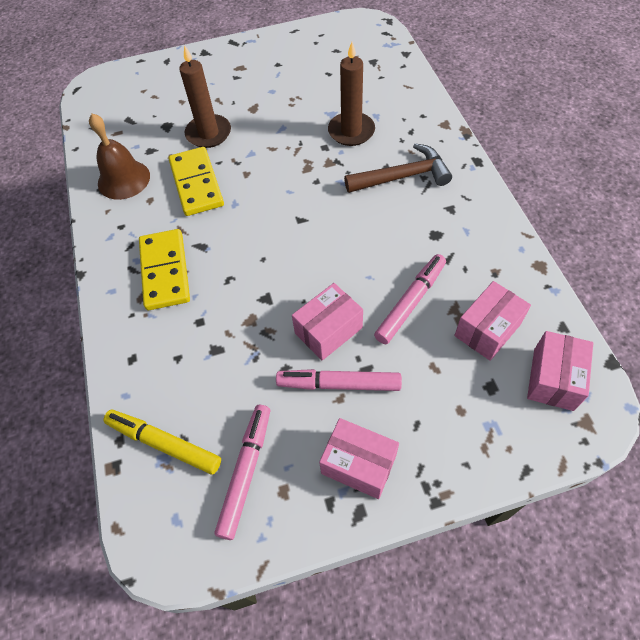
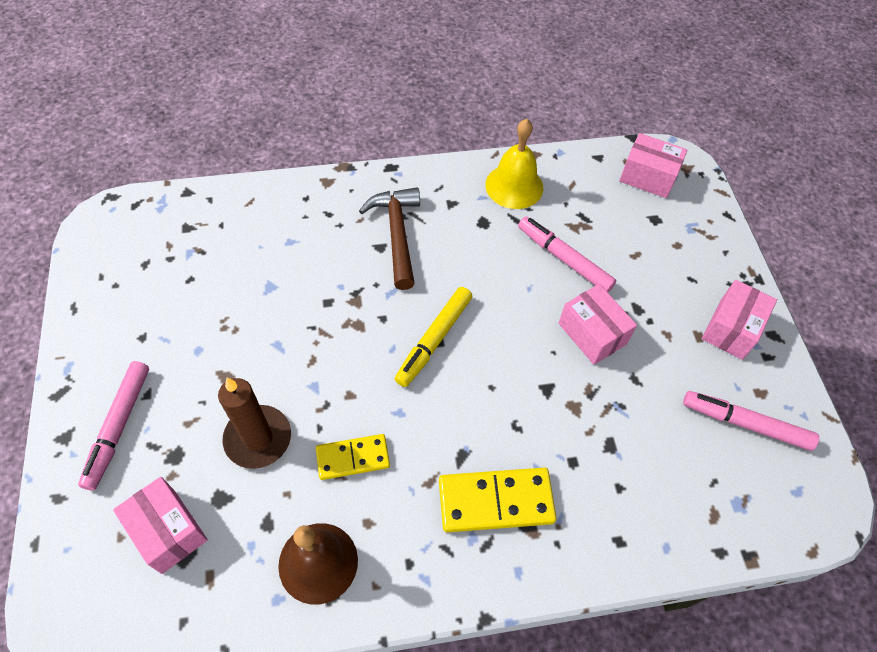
camera: 90 degrees left, 0 degrees up
(164, 444) = (722, 503): yellow marker -> yellow marker (434, 340)
(197, 184) = (353, 458): yellow domino -> yellow domino, size x0.64
(339, 384) = (652, 333): pink marker -> pink marker (119, 427)
(351, 131) = (309, 270): brown candle -> none
(487, 330) = (598, 208): pink box -> pink box (168, 531)
(490, 254) = (514, 186): none -> yellow bell

